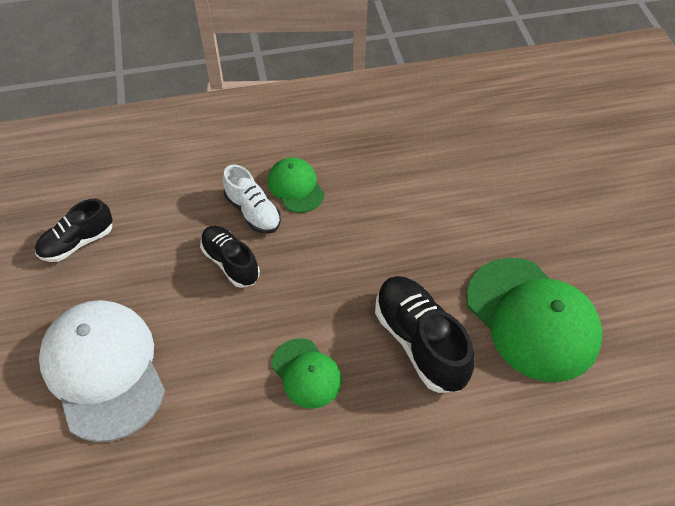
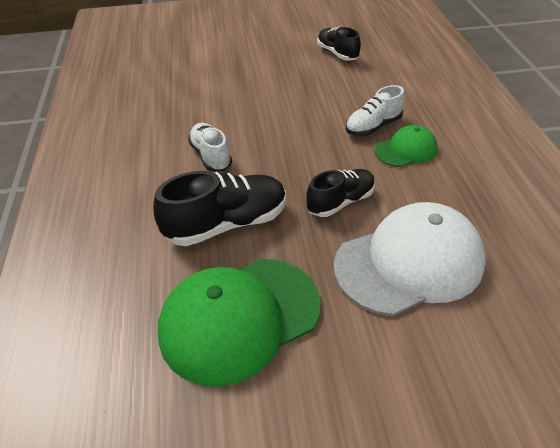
camera: 95 degrees right, 10 degrees down
(103, 370) = (234, 71): white cap -> white cap (409, 263)
(230, 262) = (319, 117): black shoe -> black shoe (341, 202)
(306, 373) = (211, 156): green cap -> white shoe

